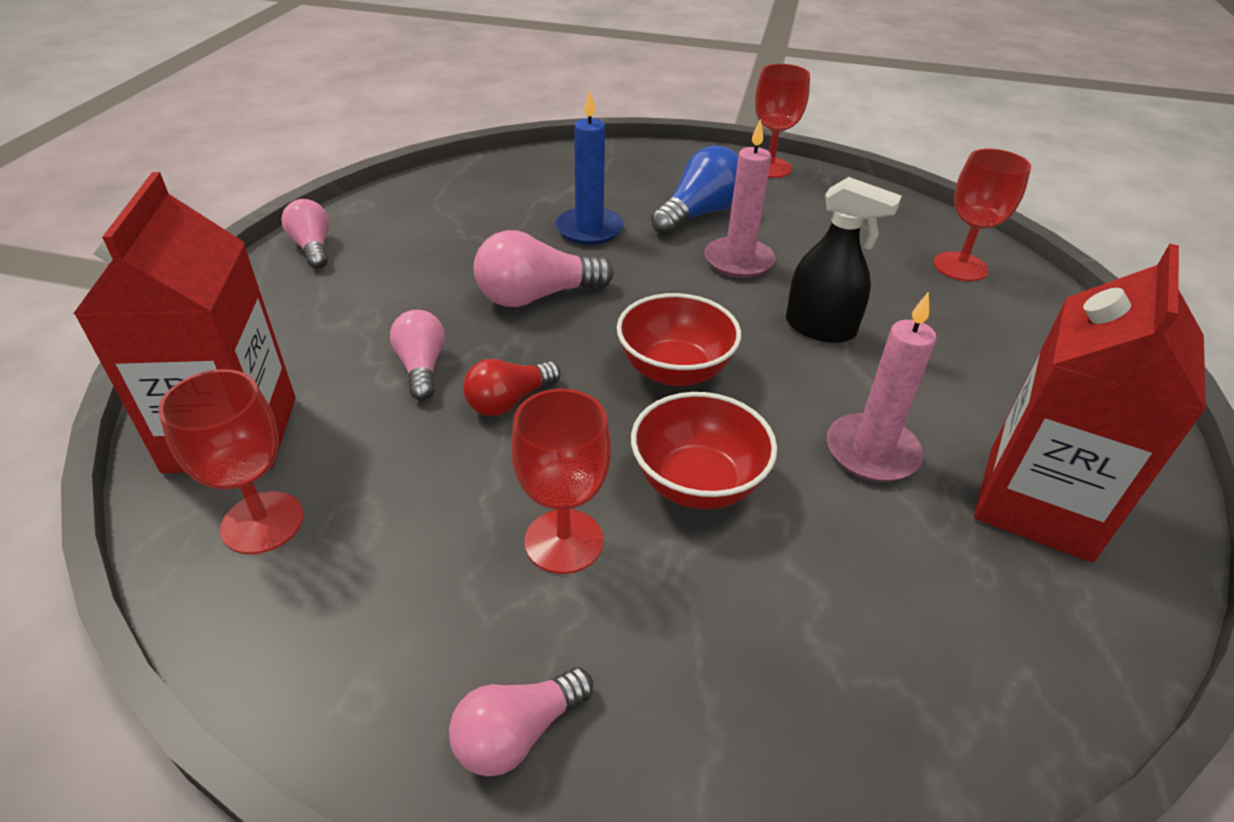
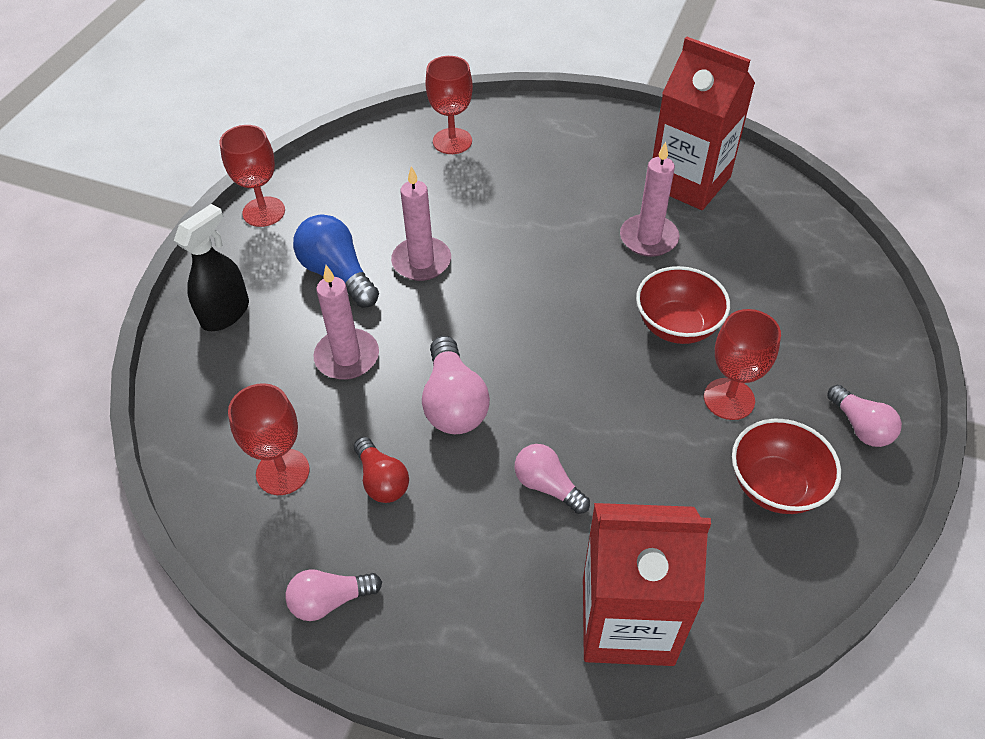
camera: 80 degrees left, 10 degrees up
(262, 522) = (722, 578): red goblet -> red goblet (283, 472)
(421, 367) = (547, 486): pink light bulb -> pink light bulb turned 45 degrees clockwise
(509, 401) = (593, 425): red light bulb -> red light bulb (382, 480)
(589, 229) = (347, 357): blue candle -> pink candle
(674, 370) = (563, 322): red bowl -> red bowl (775, 486)
(820, 328) = (519, 233): black spray bottle -> black spray bottle (225, 313)

